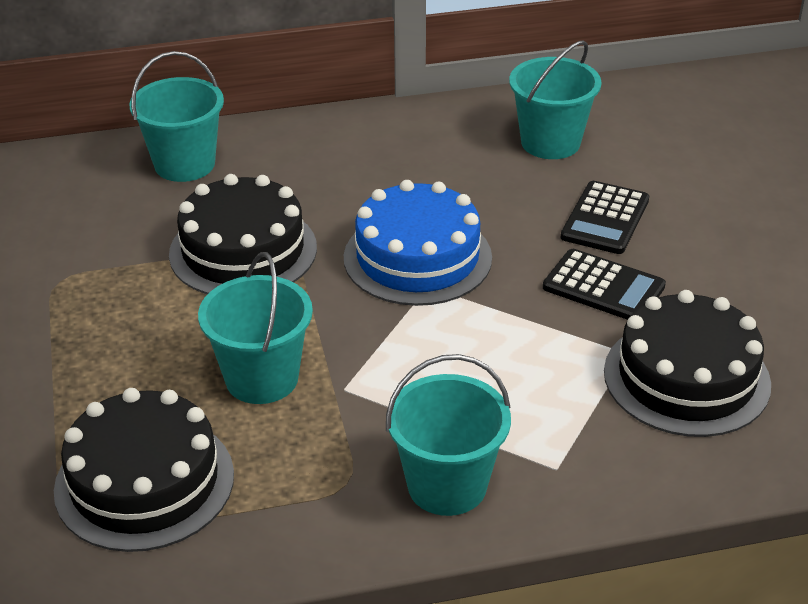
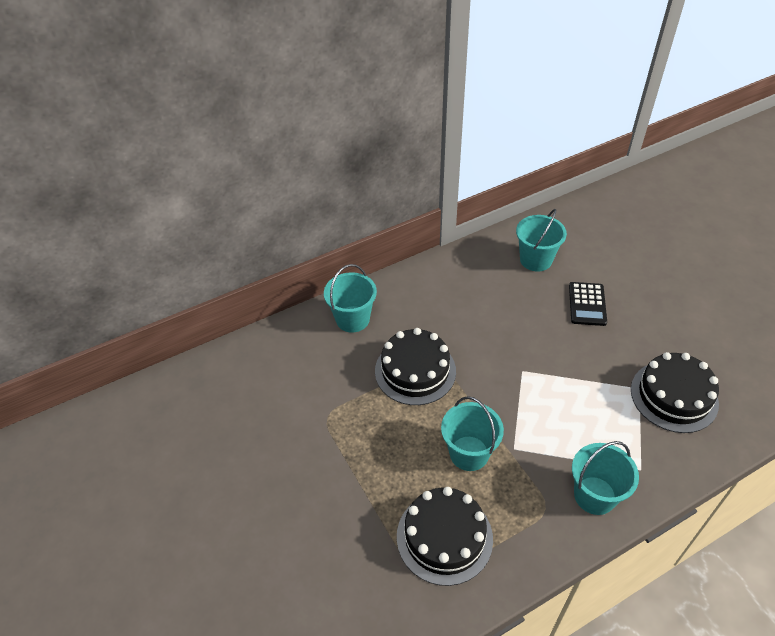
camera: 15 degrees left, 10 degrees up
(417, 257) = (507, 353): blue cake -> none
(603, 287) = (607, 349): black calculator -> none

